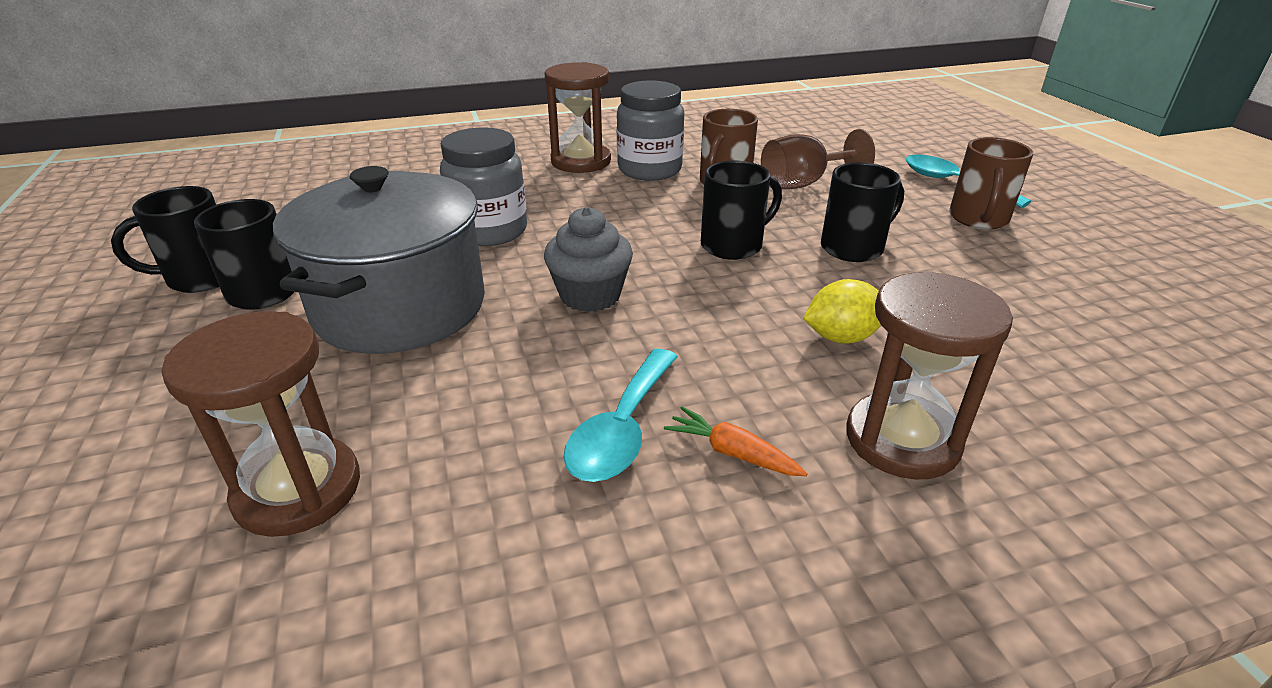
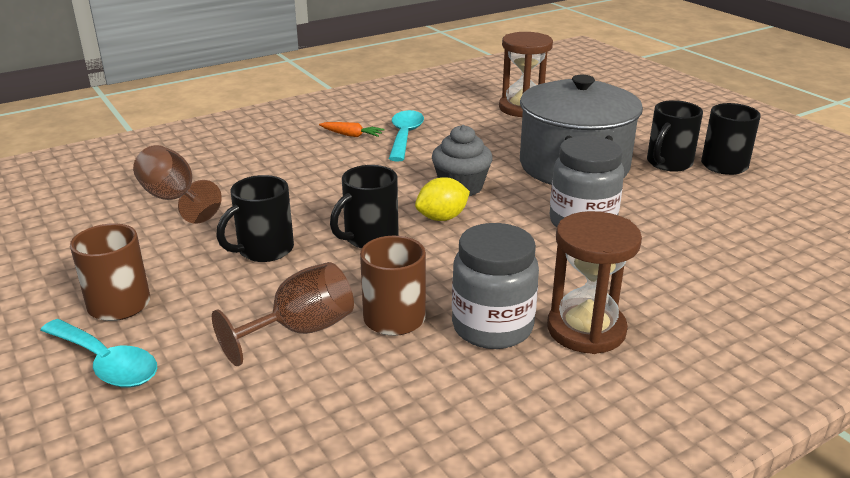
camera: 165 degrees right, 5 degrees down
(841, 337) = (291, 184): yellow lemon -> yellow lemon (442, 218)
(902, 440) = (271, 147): brown hourglass -> none
(1016, 334) = (174, 199): none -> brown goblet

